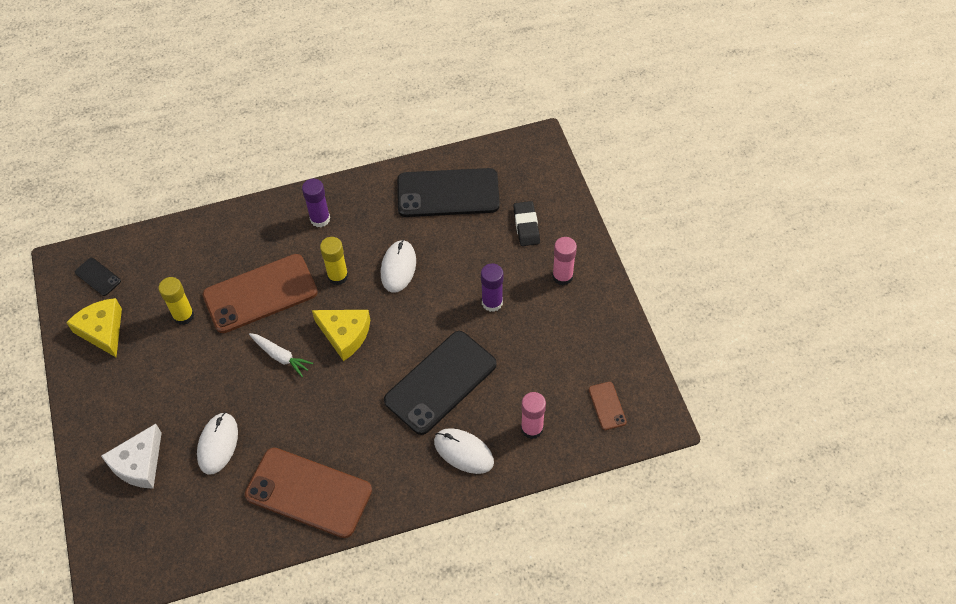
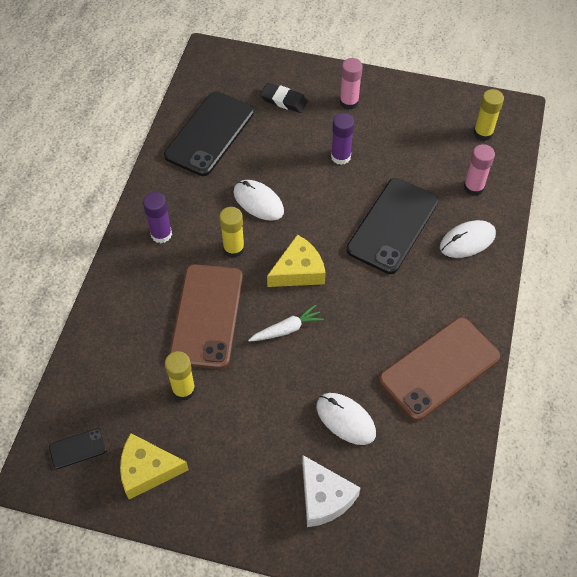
camera: 60 degrees left, 0 degrees up
(440, 382) = (393, 225): black phone -> black phone turned 45 degrees clockwise
(607, 406) = (483, 133): brown phone -> yellow glue stick

